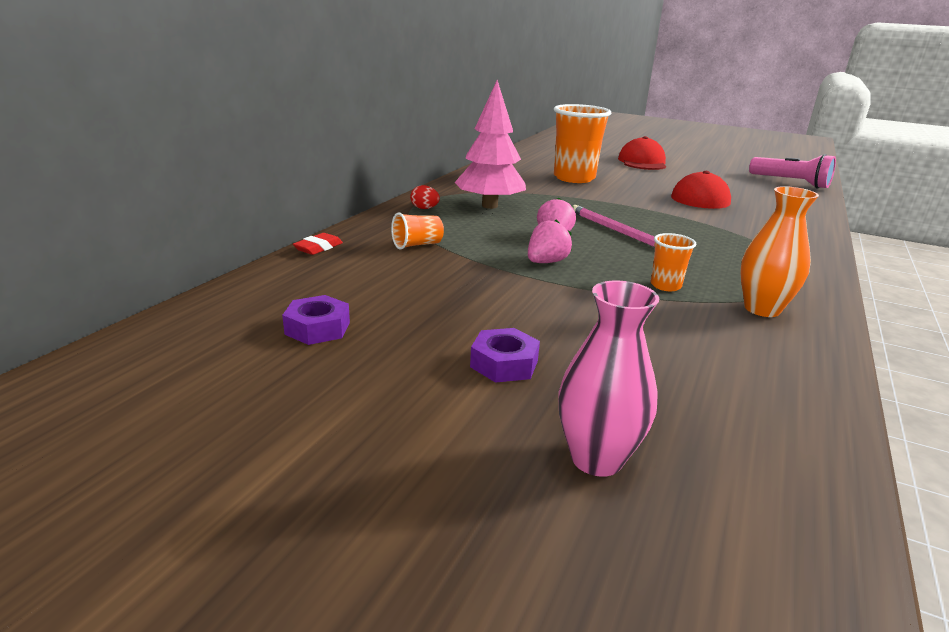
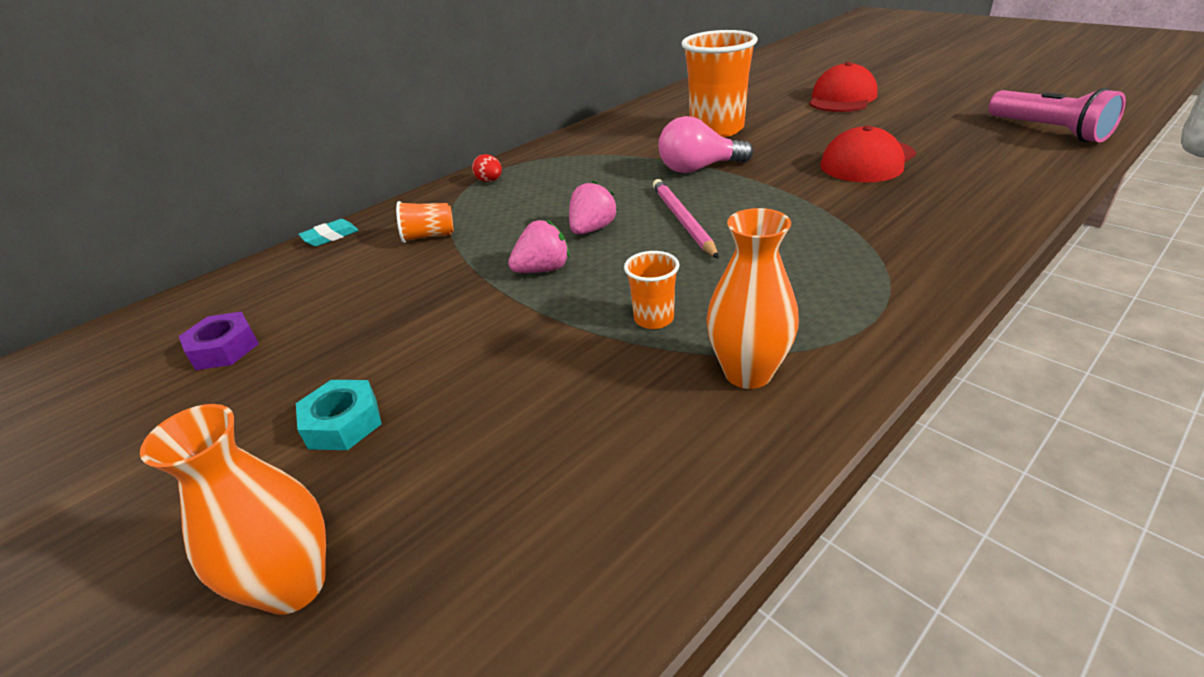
camera: 25 degrees right, 10 degrees up
(318, 248) = (330, 237): red eraser -> turquoise eraser
(489, 206) = (566, 177): pink tree -> none
(504, 364) = (343, 423): purple nut -> turquoise nut
(589, 201) = (698, 169): none -> pink light bulb
(596, 459) = (294, 585): pink vase -> orange vase

